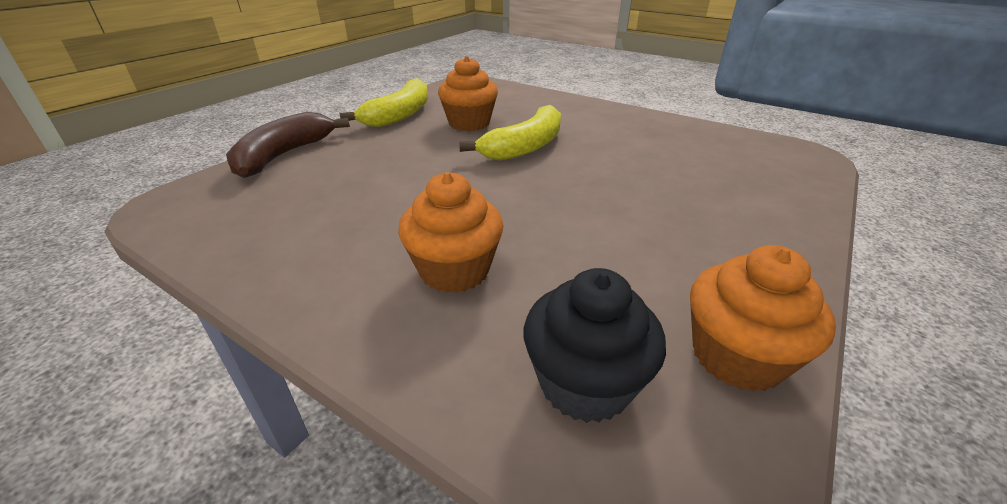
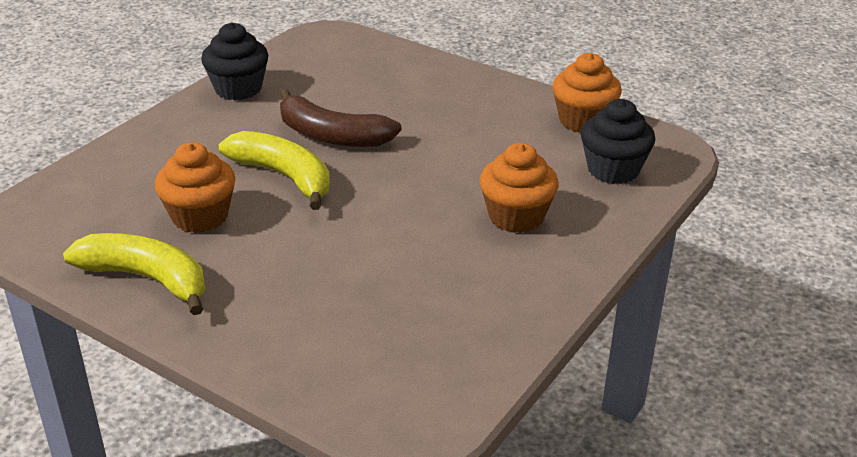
camera: 90 degrees left, 0 degrees up
(284, 155) = (278, 364): brown banana -> brown banana (332, 136)
(661, 124) = (238, 89): none -> black cupcake

